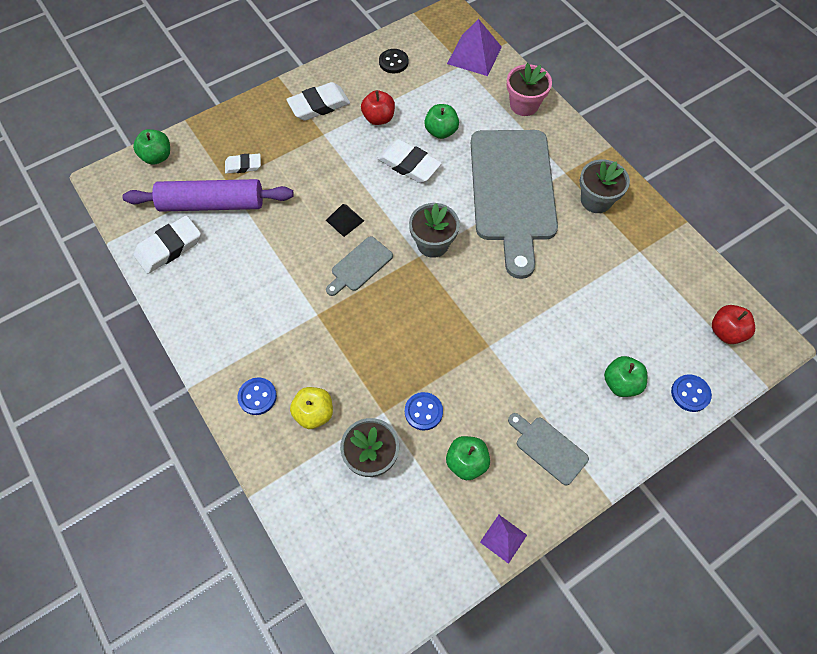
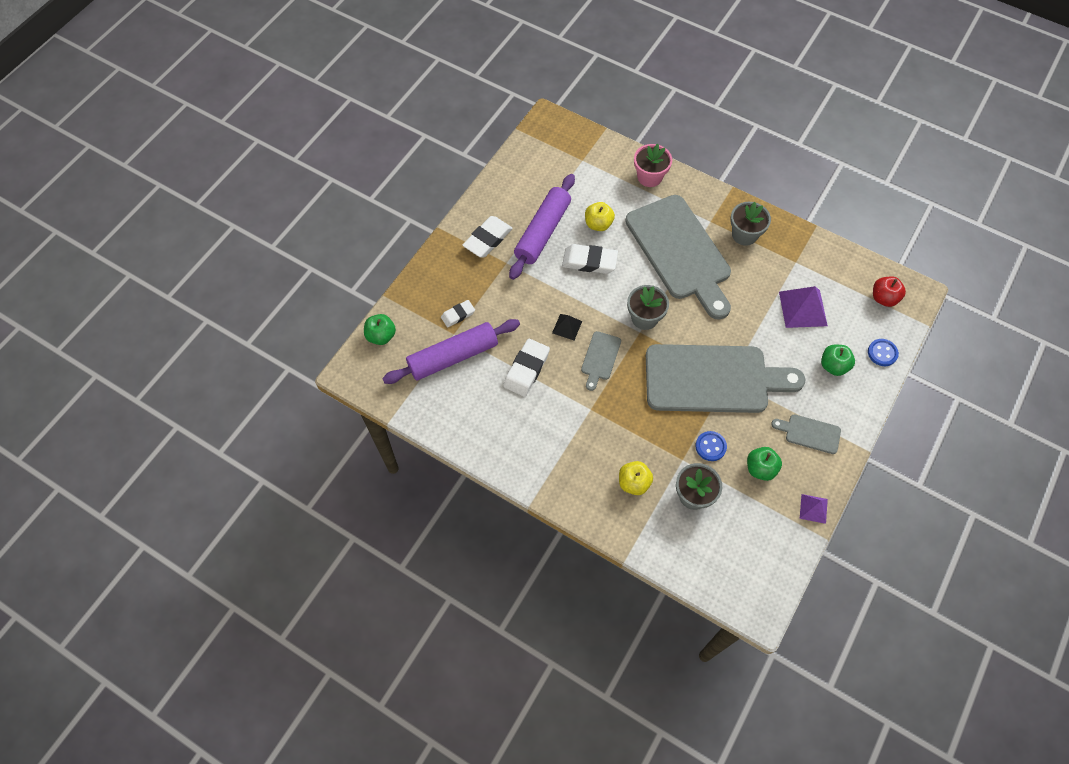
camera: 25 degrees left, 0 degrees up
(169, 247) = (441, 406): white eraser -> white eraser (526, 369)
(257, 397) = (584, 490): blue button -> none
(378, 118) = (543, 232): red apple -> purple rolling pin
(393, 62) = (526, 179): black button -> none
(441, 131) = (598, 224): green apple -> yellow apple
(470, 339) = (713, 379): none -> grey cutting board
(474, 55) = (587, 148): purple pyramid -> purple pyramid (803, 308)

